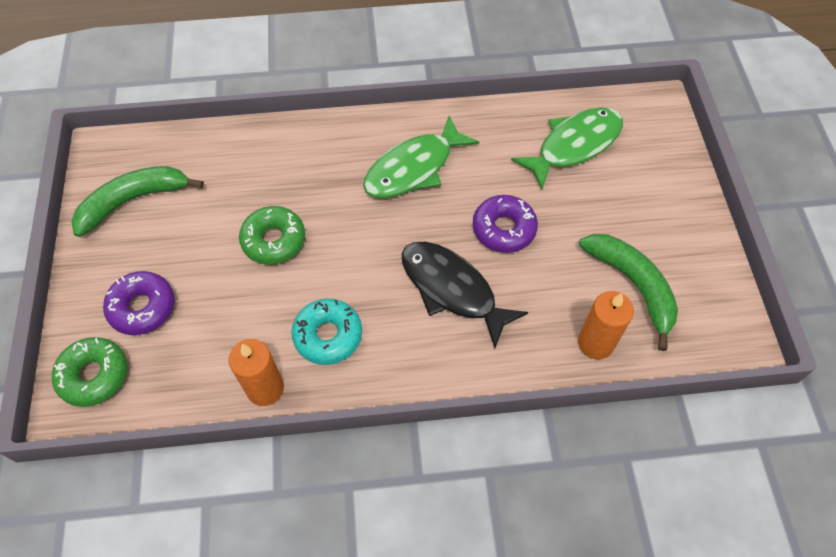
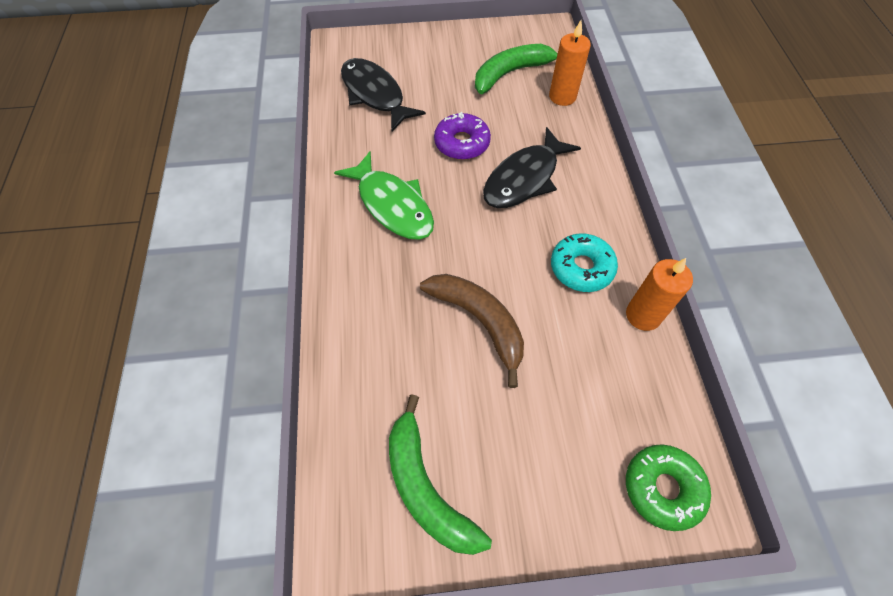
camera: 90 degrees left, 0 degrees up
(142, 307) = (573, 448): purple donut -> none
(274, 240) = (479, 322): green donut -> brown banana
(574, 145) = (375, 95): green fish -> black fish

